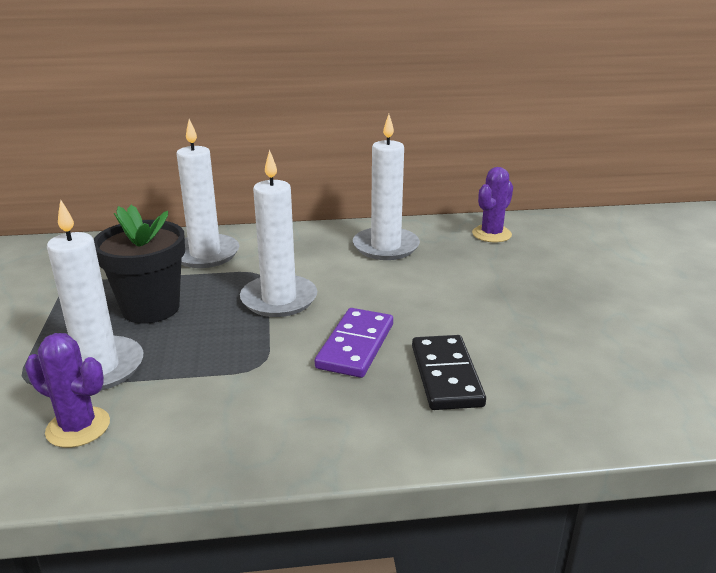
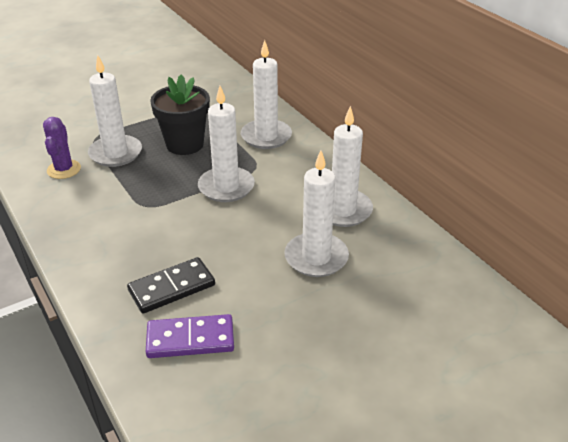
camera: 65 degrees right, 10 degrees up
(356, 346) = (187, 237): purple domino -> purple domino (190, 339)
(451, 277) = (316, 257): none -> white candle
(491, 234) = (419, 263): purple cactus -> none

